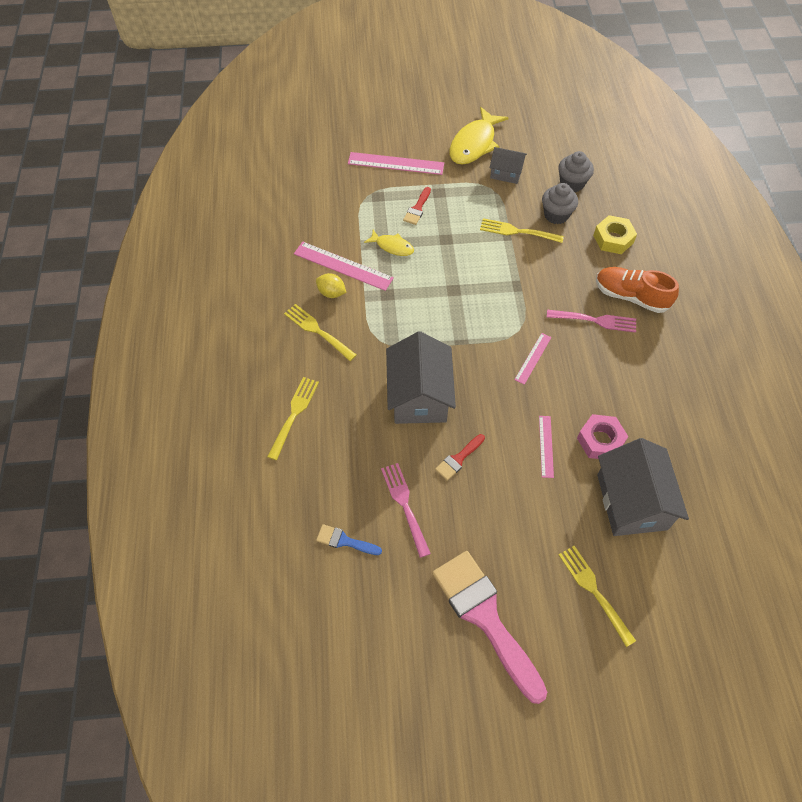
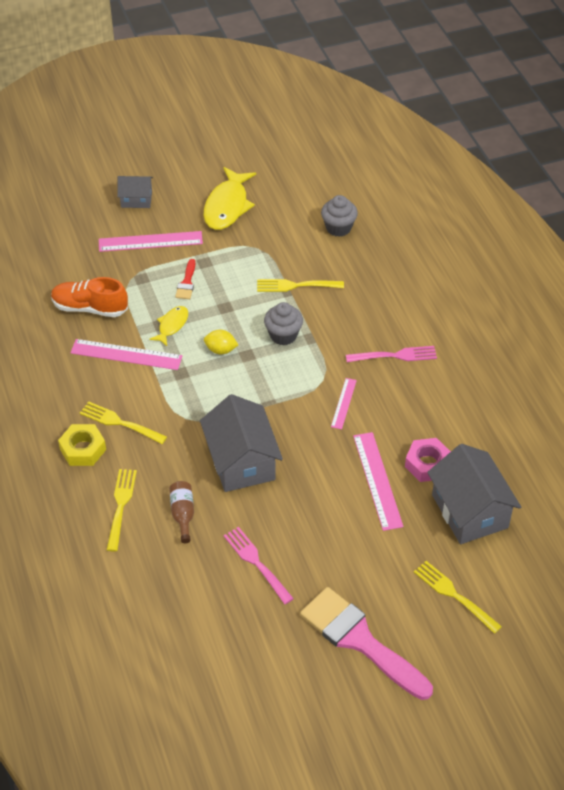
camera: 15 degrees left, 10 degrees down
(331, 293) = (122, 383): yellow lemon -> yellow lemon (221, 350)
(344, 541) = (207, 607): blue brush -> none
(349, 437) = (183, 514): none -> brown bottle
(392, 246) = (172, 325): yellow fish -> yellow fish turned 75 degrees counterclockwise
(458, 459) = (296, 510): red brush -> none
(506, 173) = (268, 230): grey house -> grey house (136, 199)
(546, 446) = (377, 480): pink ruler -> pink ruler, size x1.75
(556, 215) = (330, 262): grey cupcake -> grey cupcake (283, 335)
(613, 239) = (393, 274): yellow nut -> yellow nut (83, 449)
(630, 296) = (424, 326): orange shoe -> orange shoe (90, 308)

